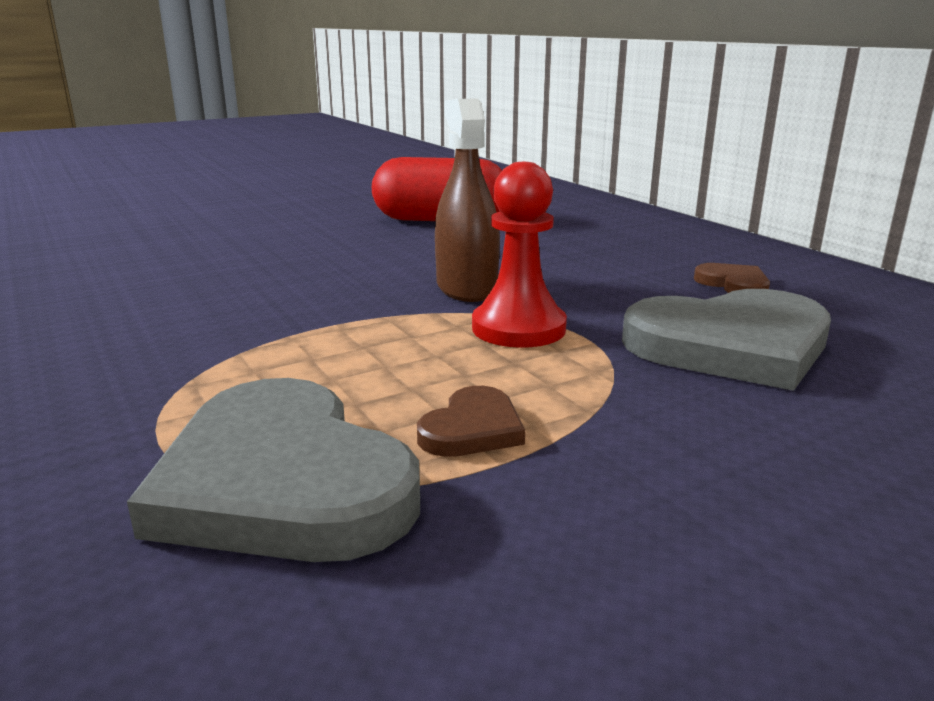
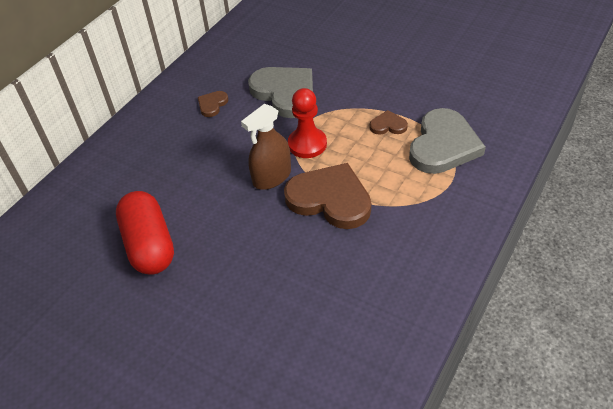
camera: 115 degrees left, 25 degrees up
(343, 313) = (330, 199): none -> brown heart

